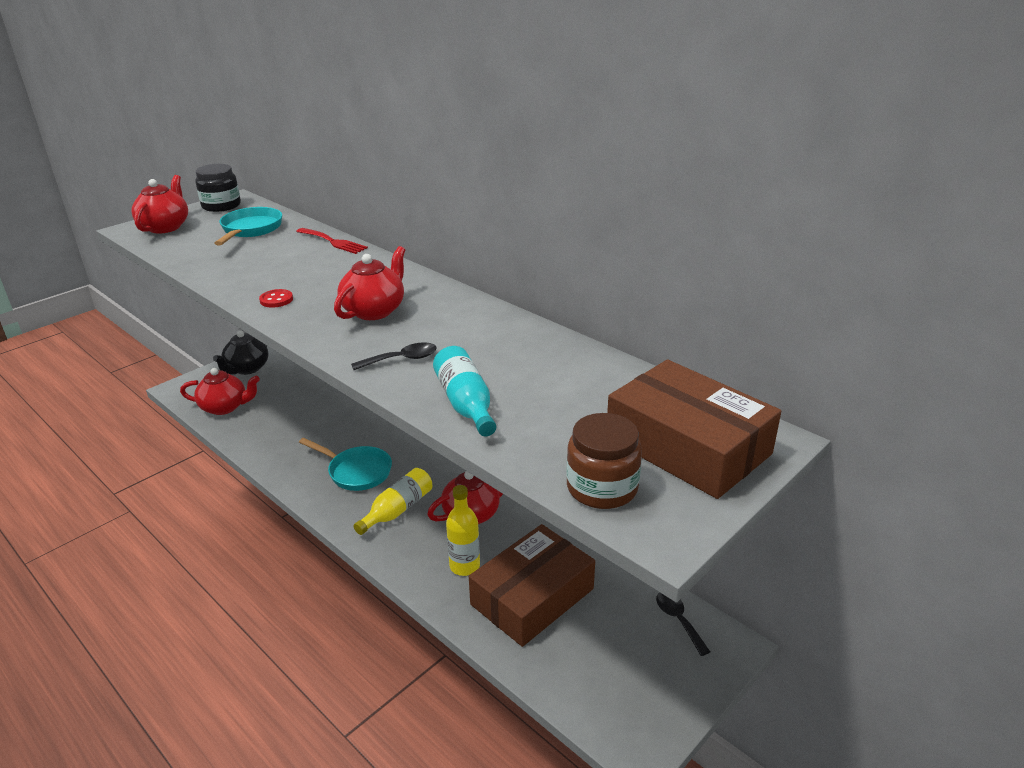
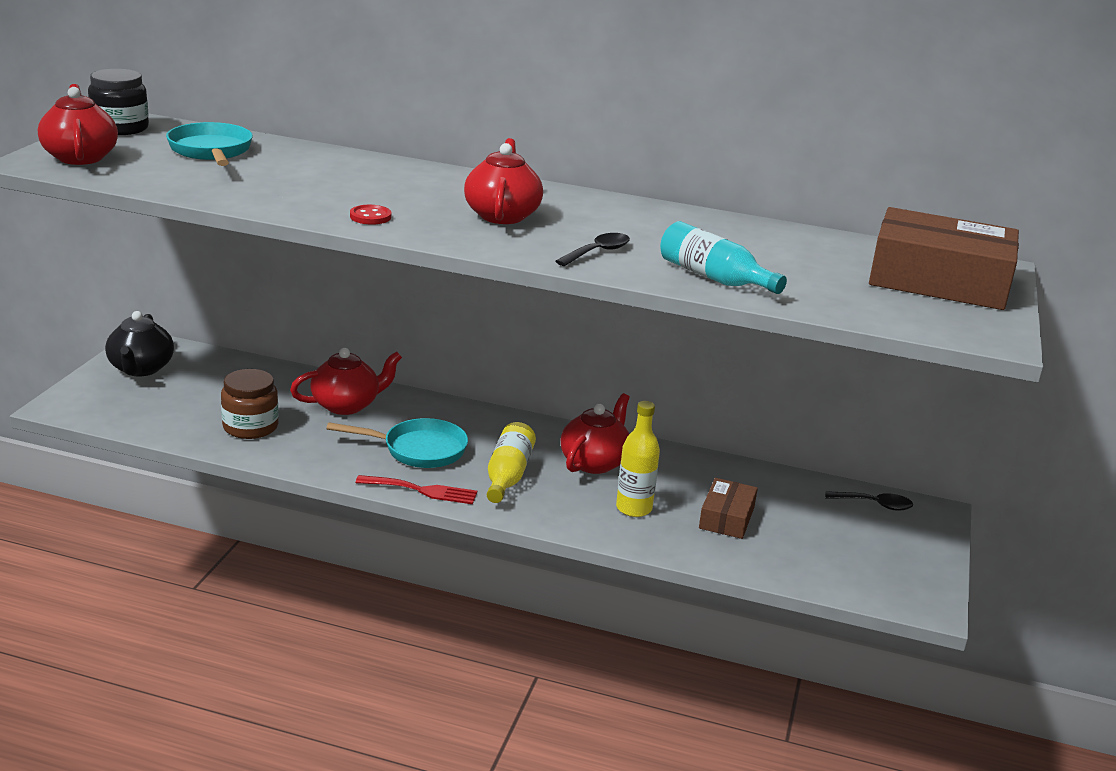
camera: 30 degrees left, 5 degrees down
(225, 407) = (160, 415): red teapot -> red teapot (346, 405)
(333, 242) = (345, 156): red fork -> red fork (422, 490)
(532, 596) = (726, 518): brown box -> brown box, size x0.53
(602, 488) = (911, 317): brown jar -> brown jar (250, 427)
(678, 620) = (874, 504): black spoon -> black spoon turned 150 degrees clockwise

